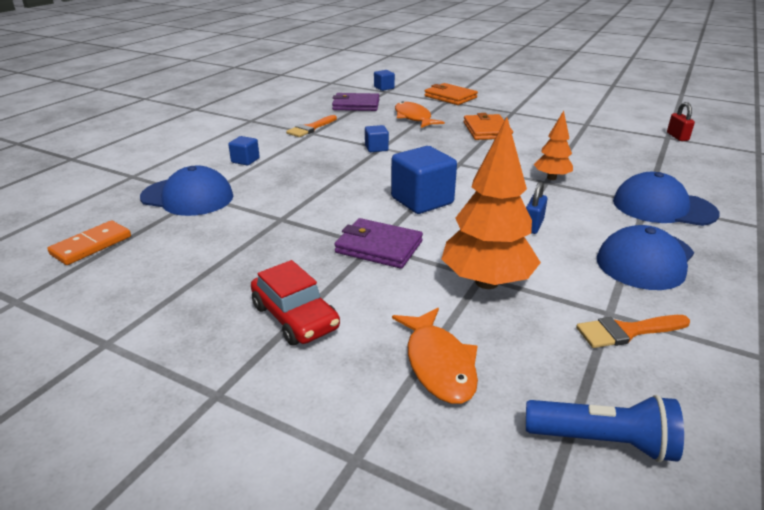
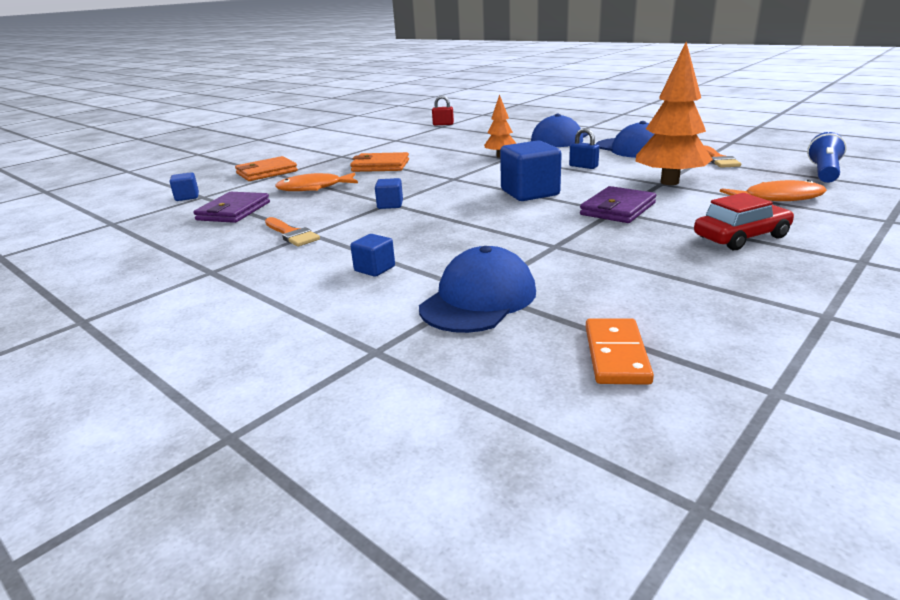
camera: 75 degrees left, 5 degrees down
(91, 245) = (616, 355): orange domino -> orange domino turned 45 degrees clockwise

